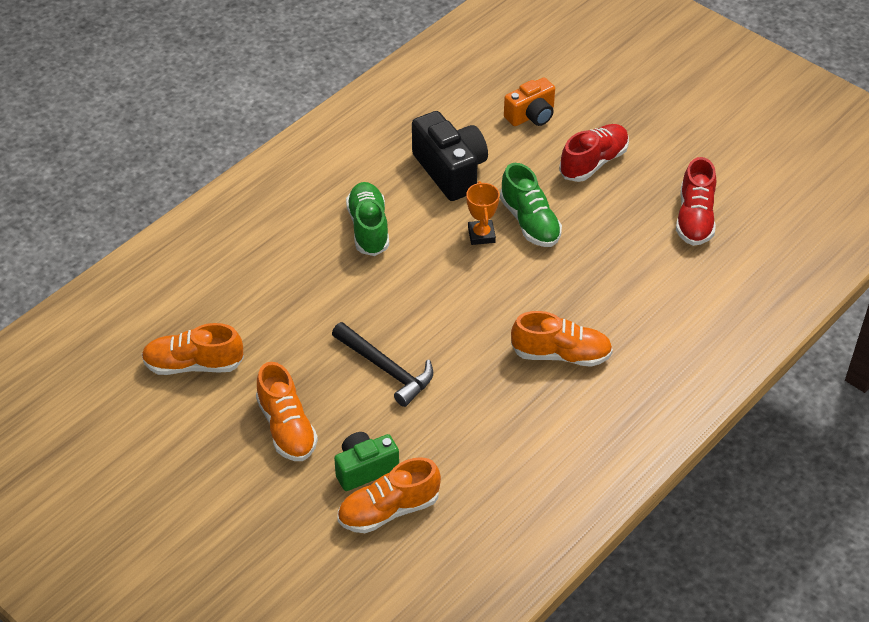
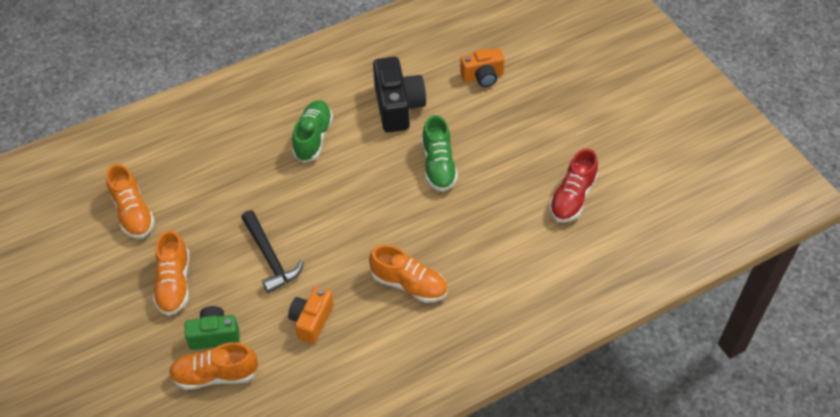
camera: 20 degrees right, 5 degrees up
(193, 365) = (133, 213): orange shoe -> orange shoe turned 135 degrees counterclockwise
(470, 422) = (311, 321): none -> orange camera
(481, 235) = (396, 166): orange trophy -> none
(593, 162) = (513, 128): red shoe -> none

